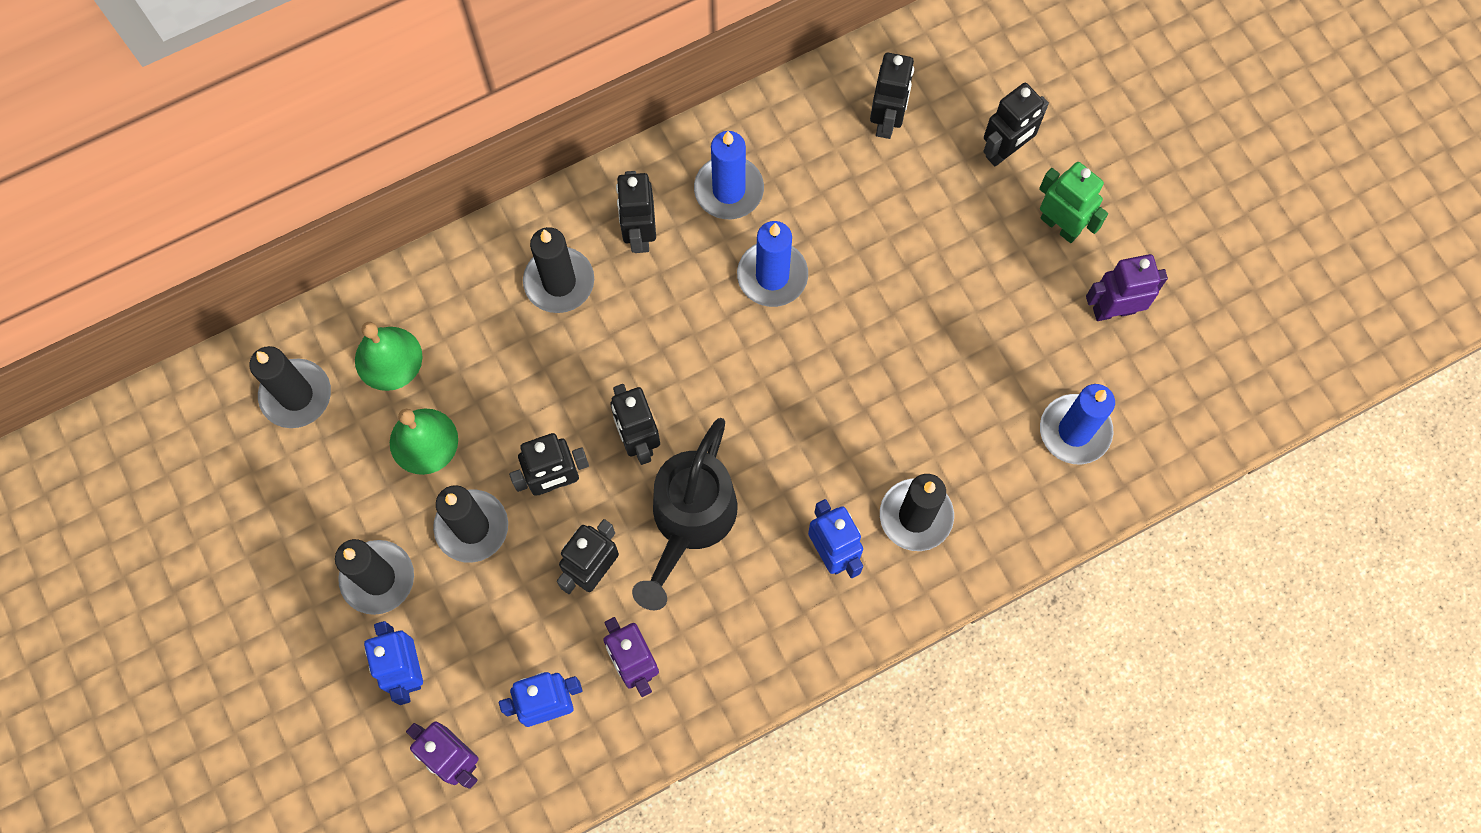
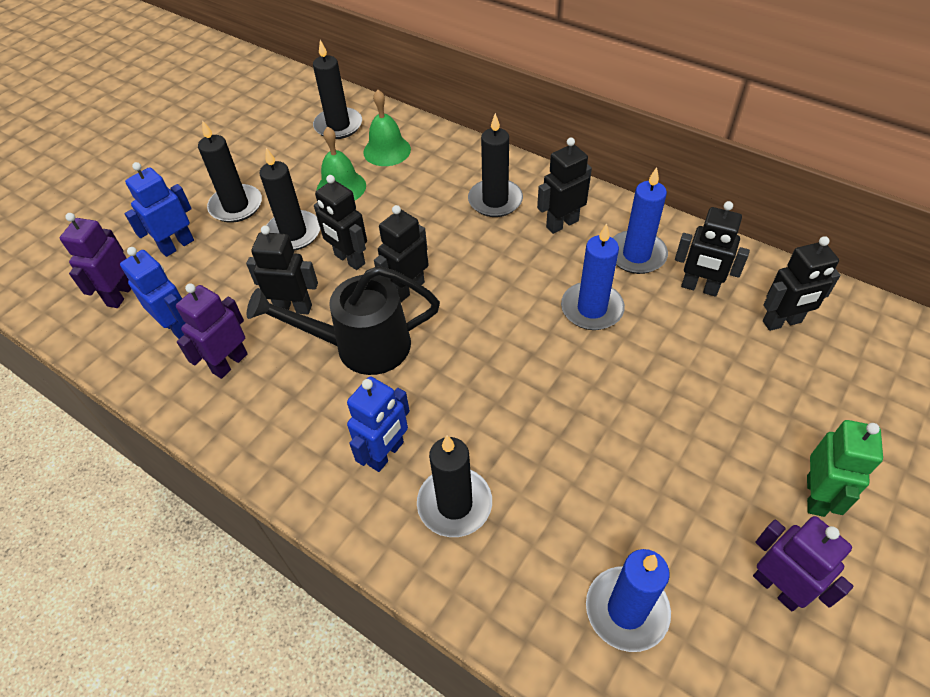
camera: 65 degrees right, 20 degrees down
(1005, 151) = (840, 417): black robot -> black robot (699, 288)

